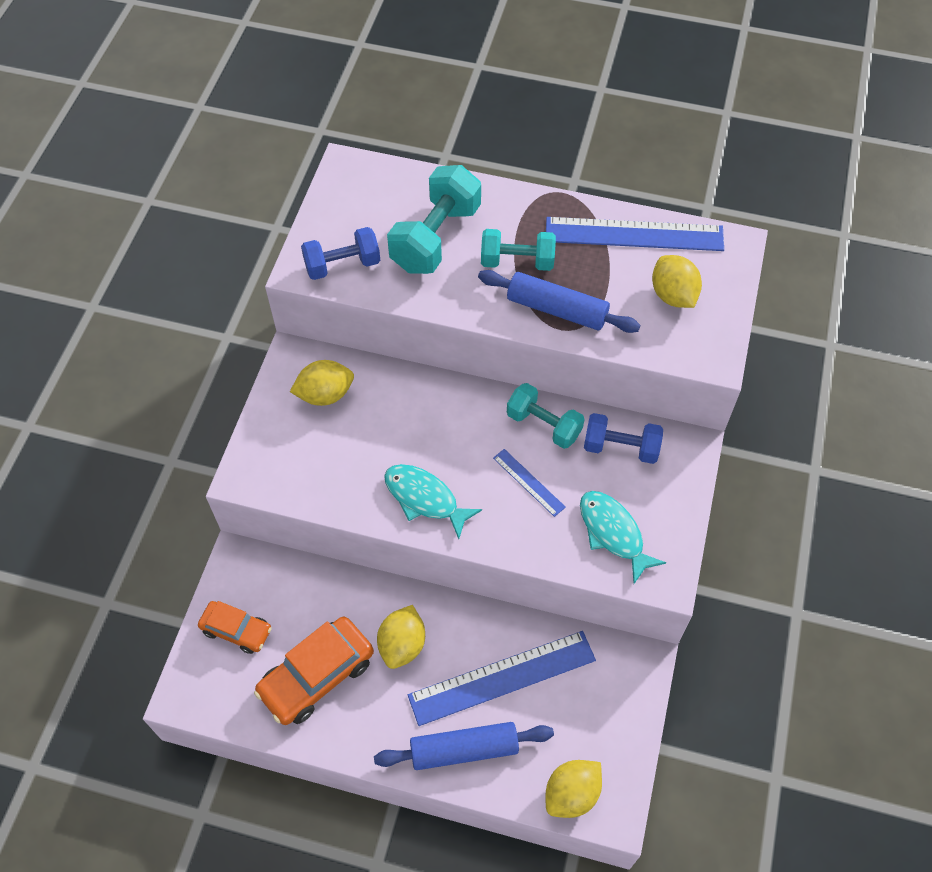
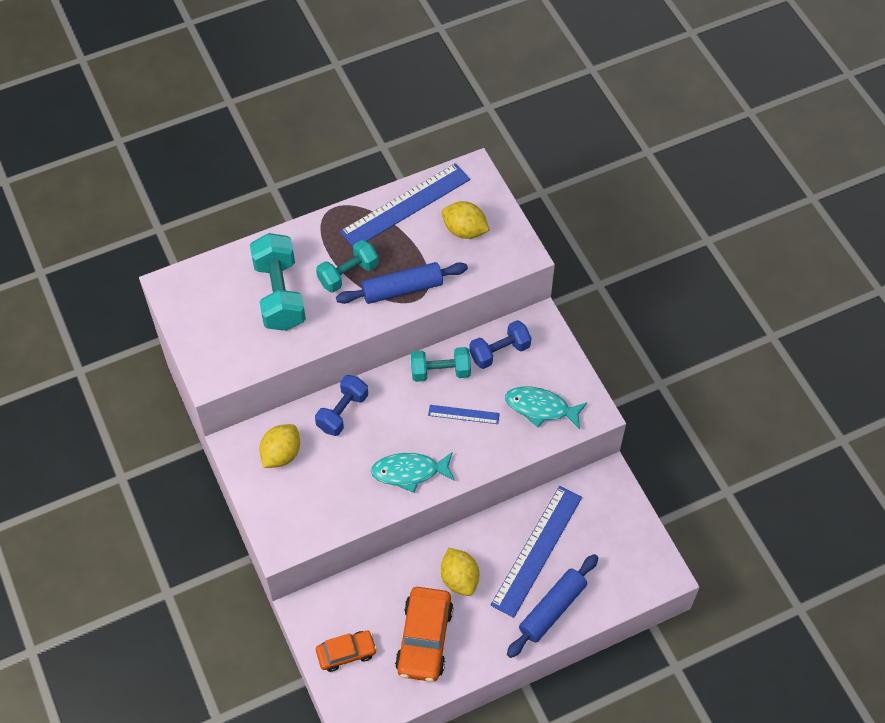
camera: 40 degrees left, 0 degrees up
(342, 265) = (235, 356): blue dumbbell -> blue dumbbell (342, 412)
(571, 794) = (634, 584): yellow lemon -> none

